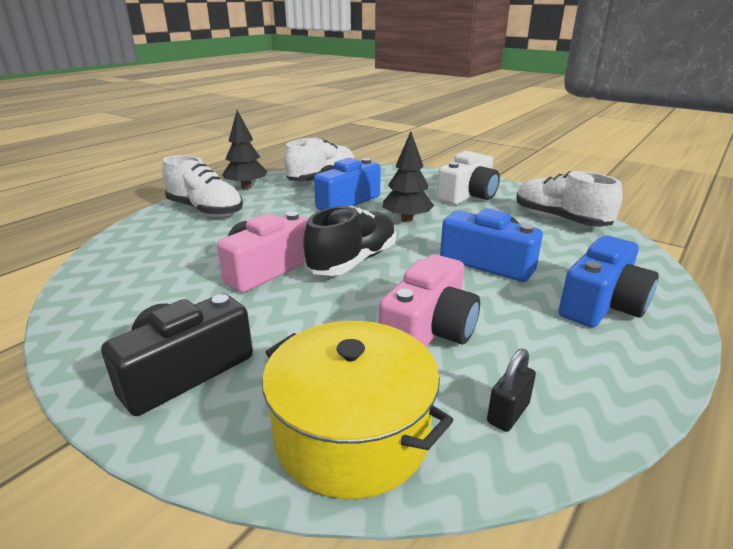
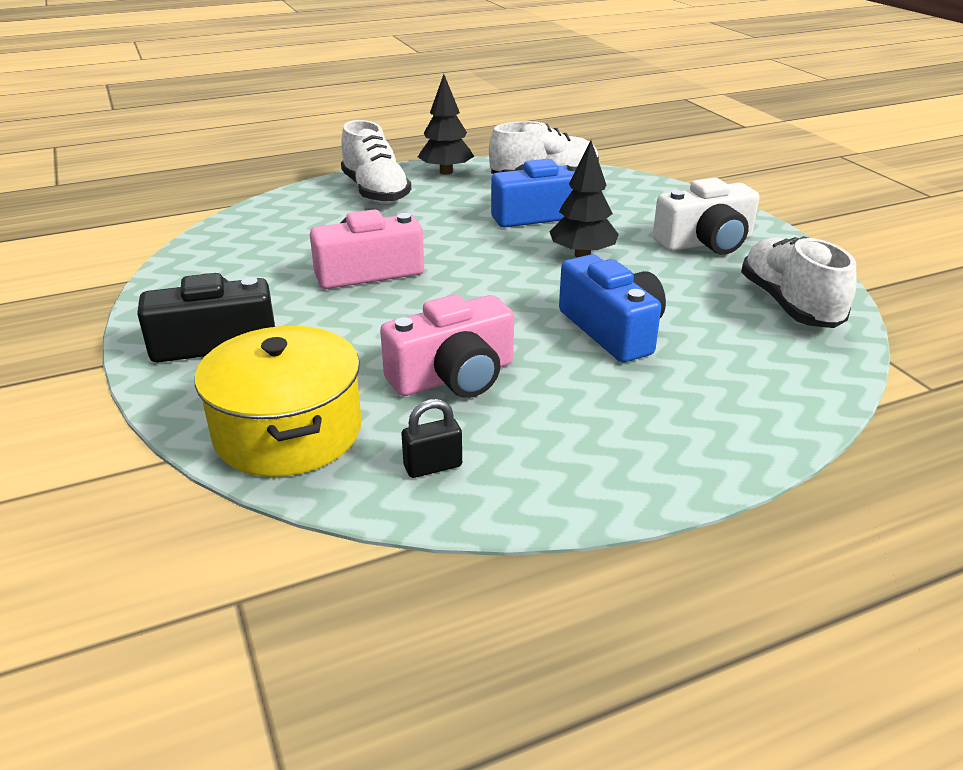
camera: 30 degrees right, 5 degrees up
(353, 261) = (462, 287): black shoe -> none
(601, 304) = (681, 413): blue camera -> none

